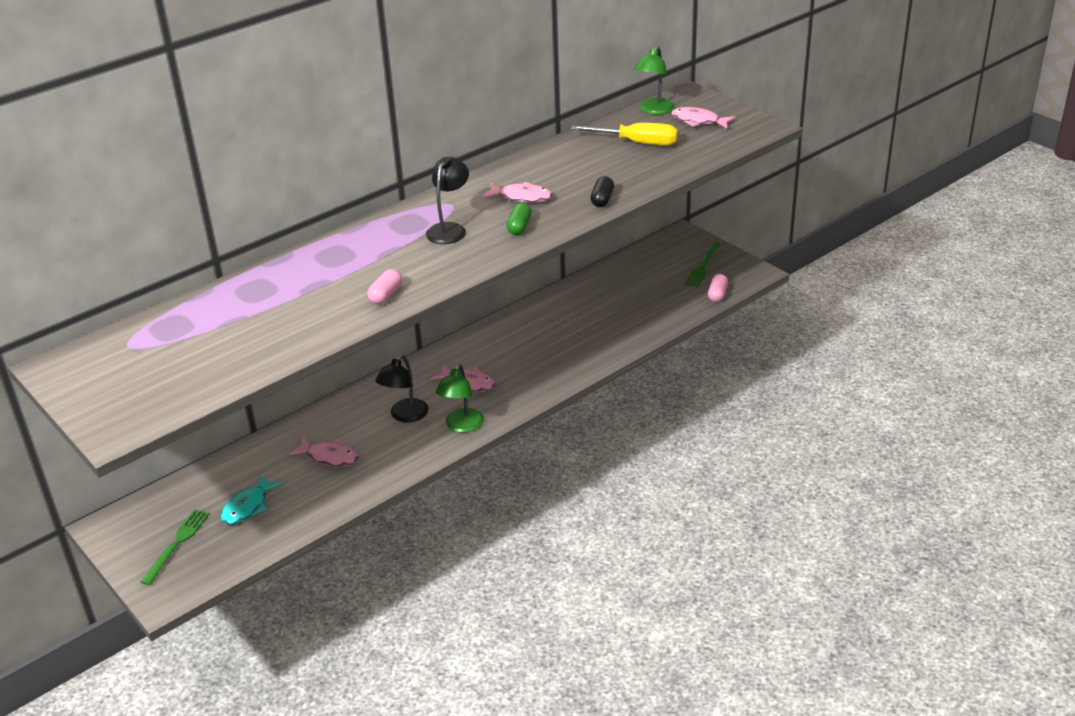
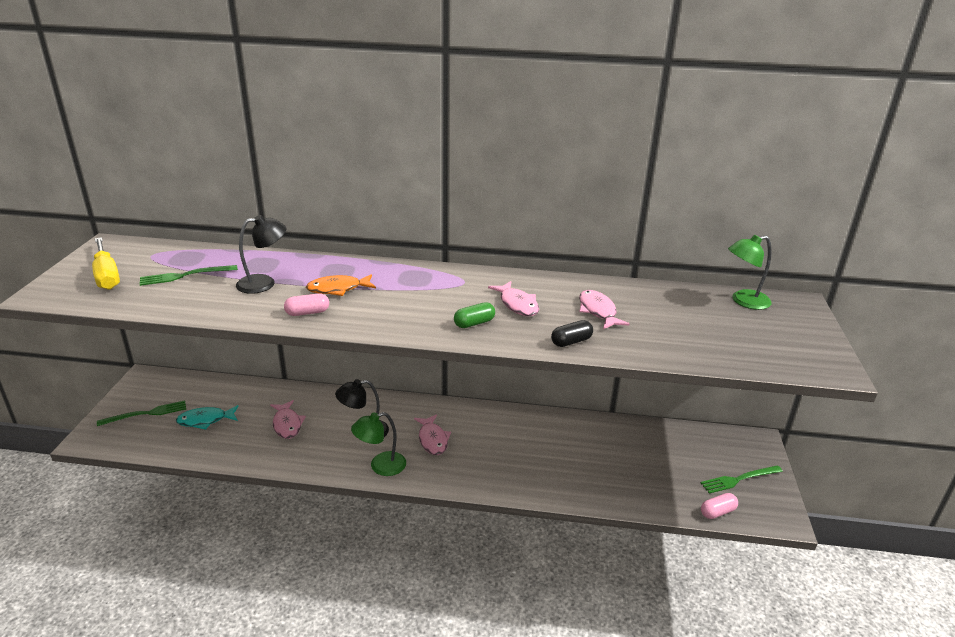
camera: 45 degrees right, 5 degrees down
(210, 338) = (185, 275): none -> green fork
(368, 267) = (338, 289): none -> orange fish
(449, 229) = (429, 296): black lamp -> black lamp (264, 283)
(637, 143) = (682, 317): yellow screwdriver -> yellow screwdriver (107, 275)
(698, 121) = (771, 330): pink fish -> pink fish (598, 311)

